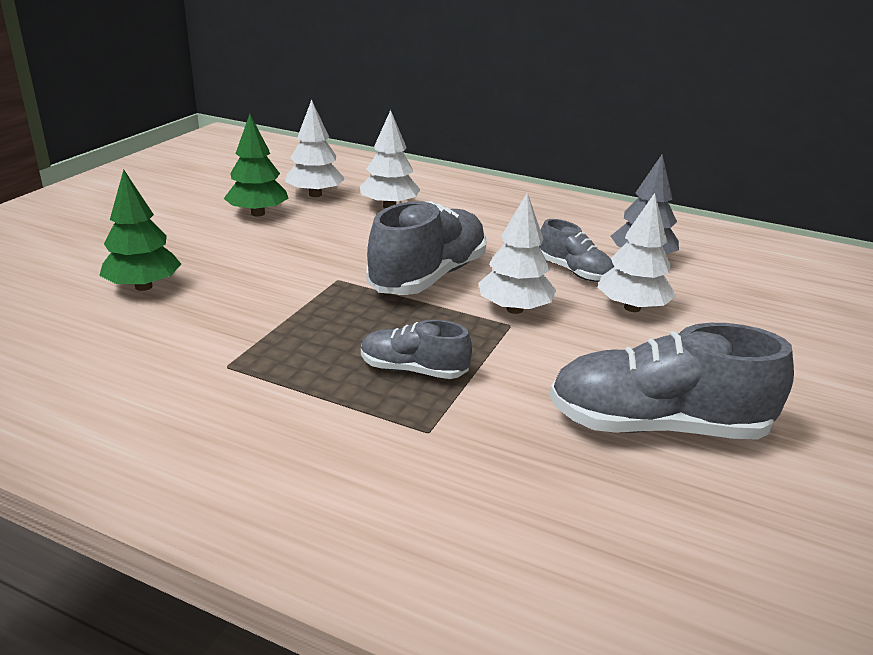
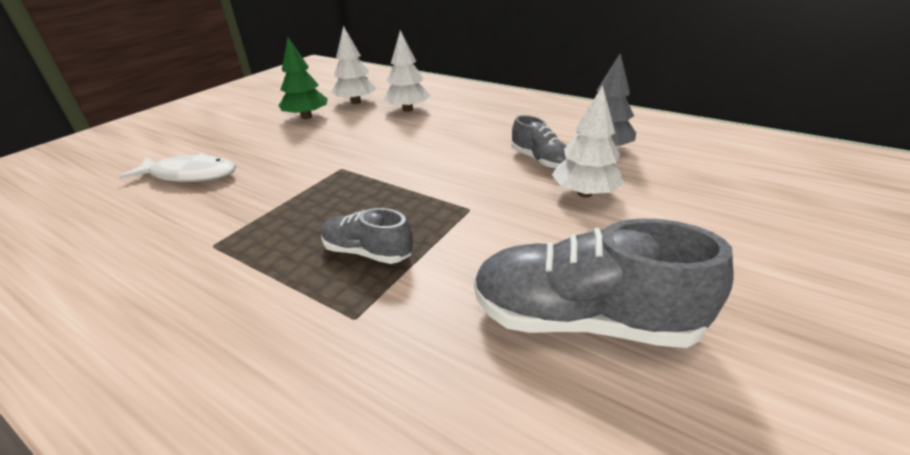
camera: 10 degrees right, 5 degrees up
(144, 287) = (190, 175): green tree -> white fish
(428, 277) = (415, 166): grey shoe -> none
(514, 309) = (478, 194): white tree -> none

